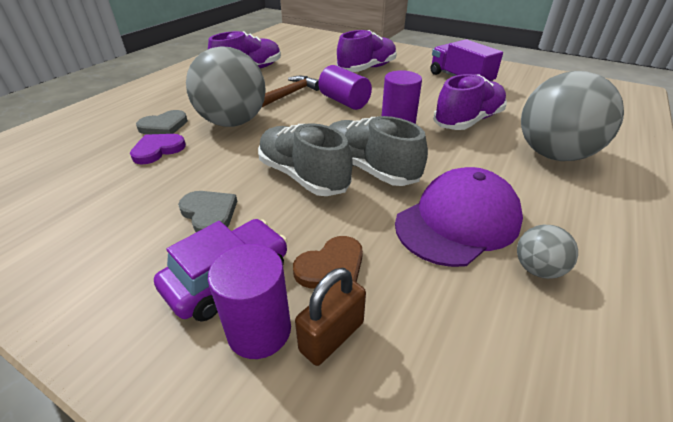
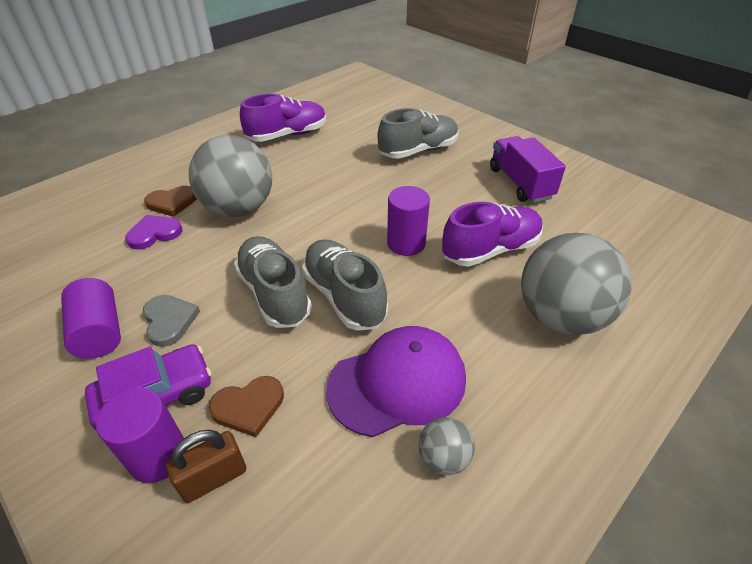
camera: 15 degrees right, 5 degrees up
(164, 126) = (172, 203): grey heart -> brown heart
(291, 93) = (316, 177): brown hammer -> none
(344, 101) = (366, 198): purple cylinder -> purple cylinder (99, 332)
(367, 69) = (418, 151): purple shoe -> grey shoe

